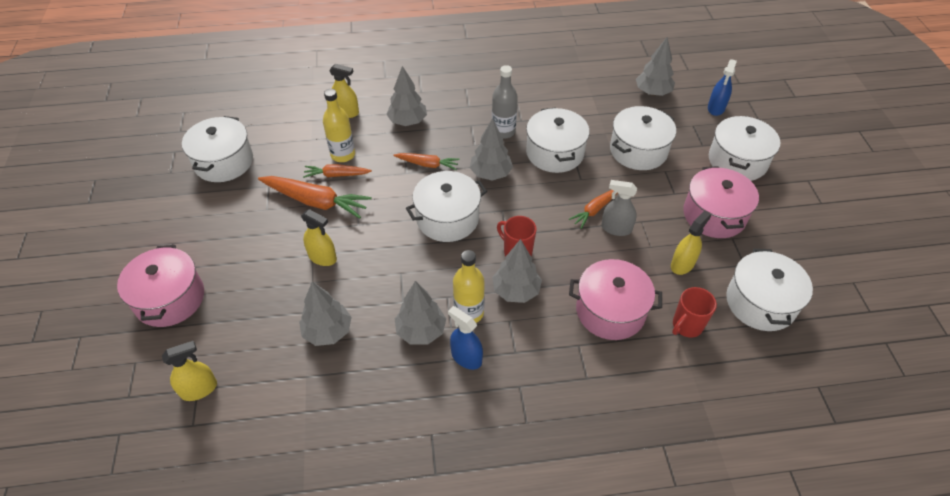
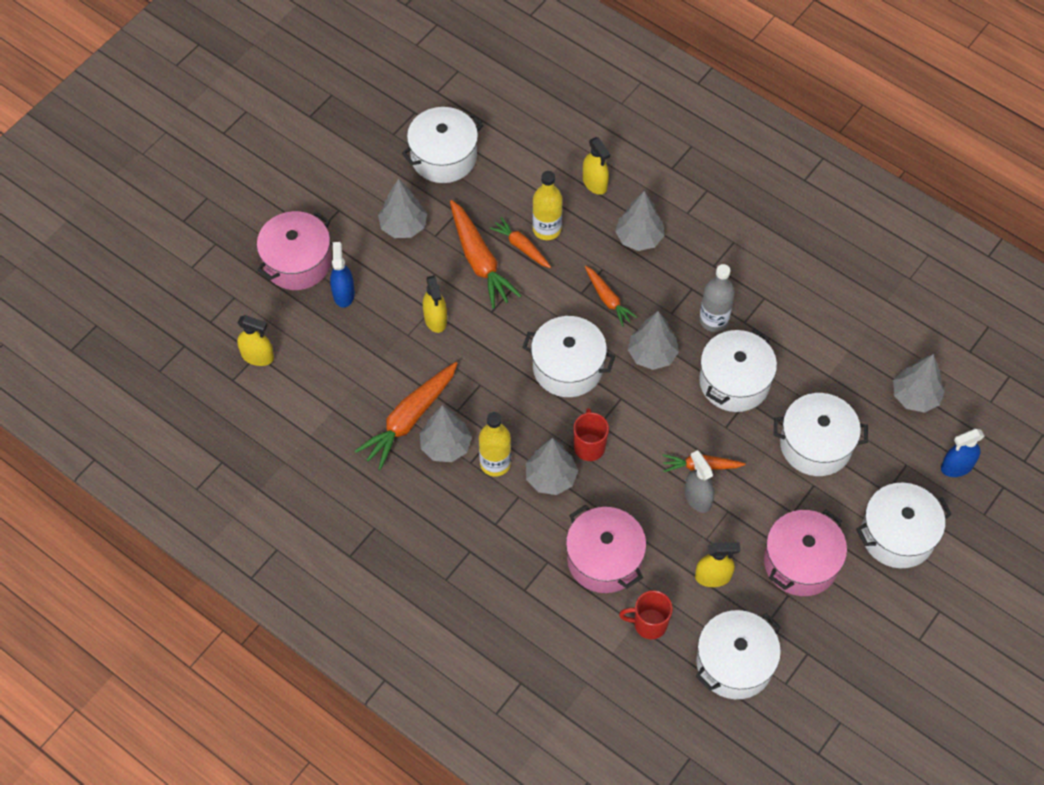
camera: 45 degrees right, 10 degrees up
(328, 331) = (380, 387): grey tree -> grey tree (403, 226)
(374, 335) = (410, 419): none -> orange carrot
(466, 357) = (456, 496): blue spray bottle -> blue spray bottle (343, 294)

